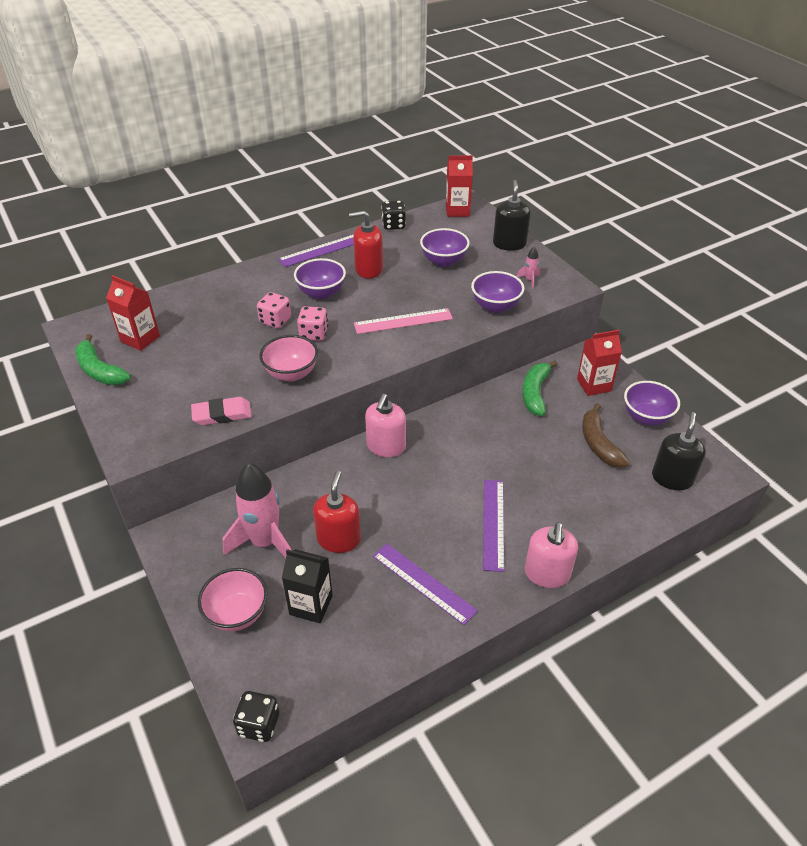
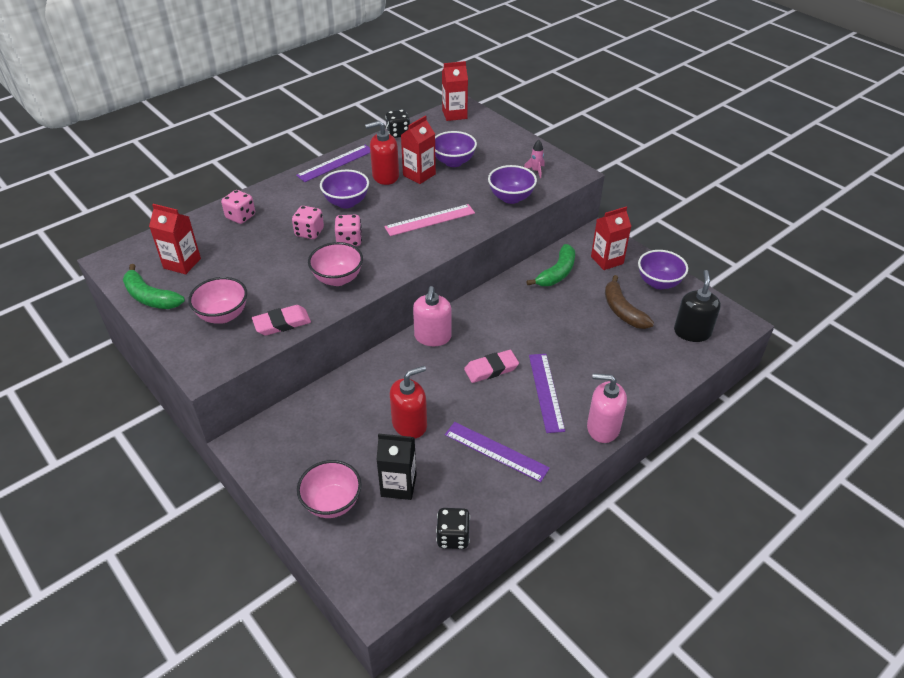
camera: 10 degrees left, 0 degrees up
(165, 398) = (223, 315): none -> pink bowl
(211, 296) = (240, 217): none -> pink dice
(259, 724) = (377, 595): black dice -> black dice (453, 537)
(265, 542) = (341, 436): pink rocket -> none
(338, 539) = (409, 424): red soap dispenser -> red soap dispenser turned 60 degrees clockwise
(404, 271) = (419, 175): none -> red carton
(440, 490) = (491, 369): none -> pink eraser
(509, 244) = (509, 140): black soap dispenser -> none
(535, 393) = (557, 273): green banana -> green banana turned 150 degrees counterclockwise
(547, 573) = (603, 428): pink soap dispenser -> pink soap dispenser turned 105 degrees clockwise

